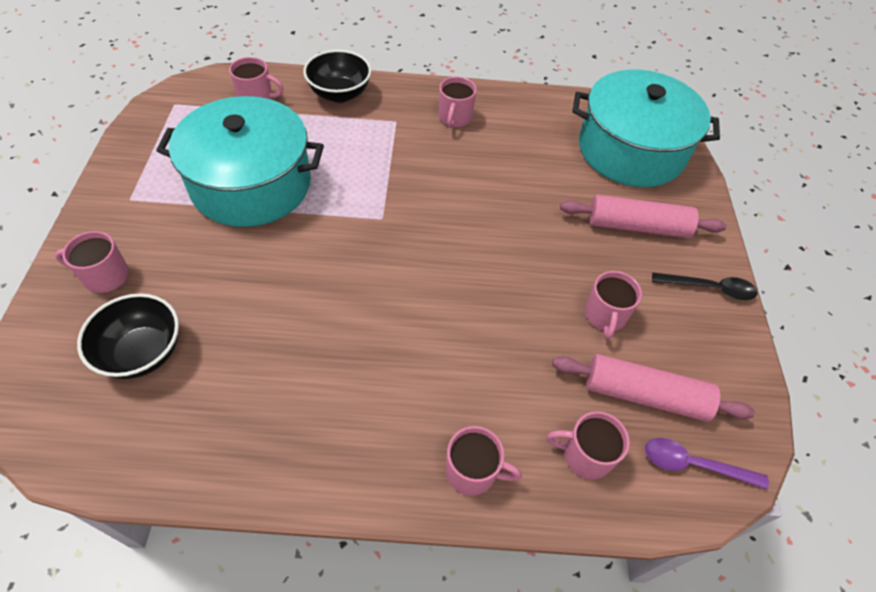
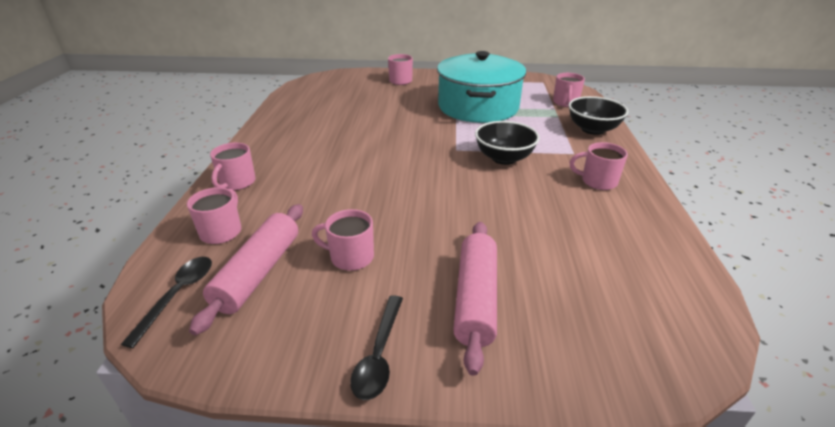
camera: 95 degrees right, 20 degrees down
(143, 352) = (351, 92): black bowl -> black bowl (504, 158)
(631, 150) = (620, 313): turquoise pot -> none
(693, 464) = (178, 295): purple spoon -> black spoon

